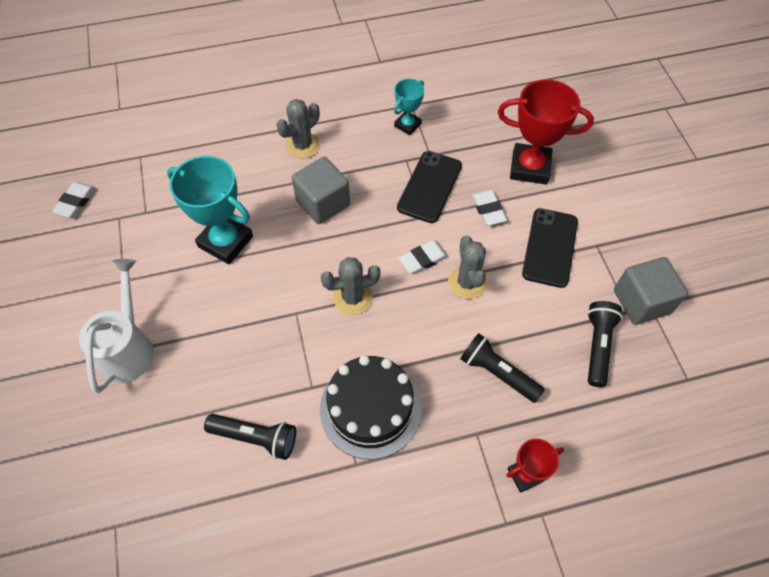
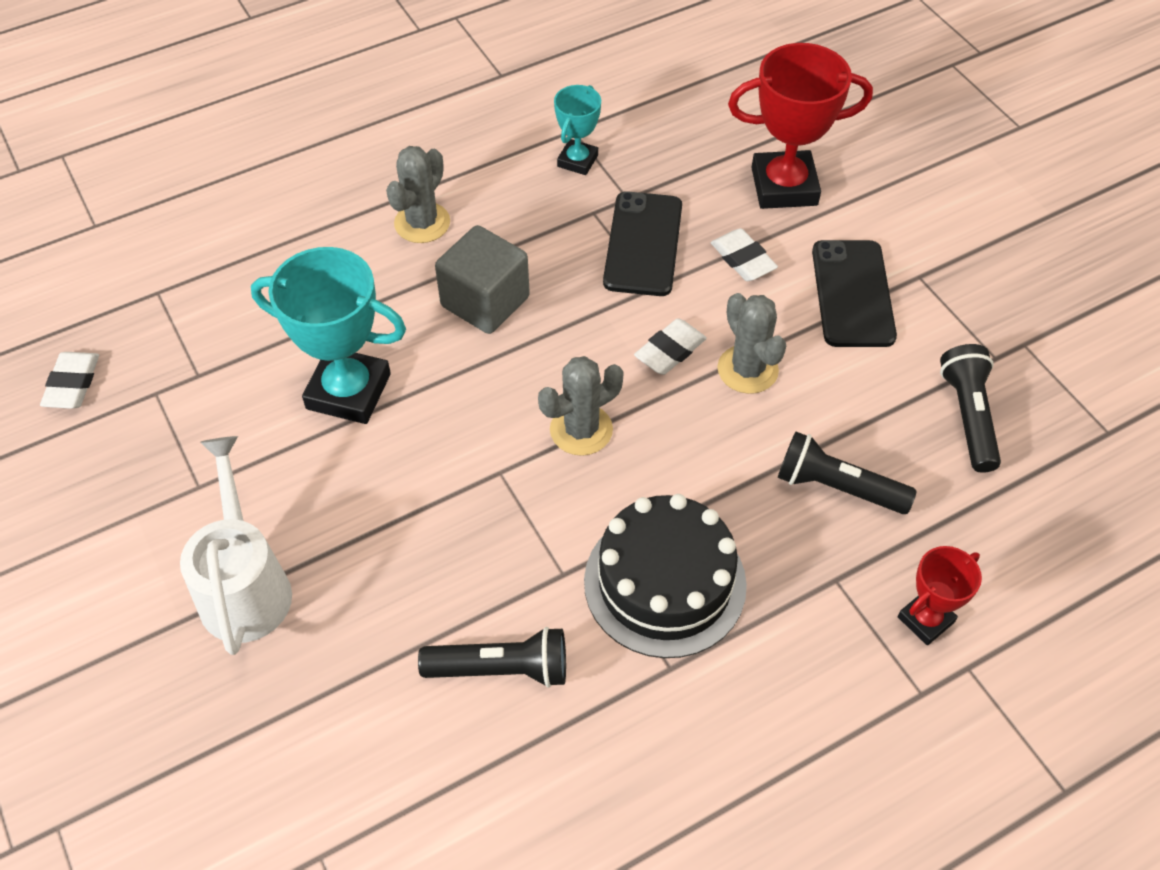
camera: 15 degrees left, 5 degrees down
(641, 302) = (1009, 341): grey cube -> none

